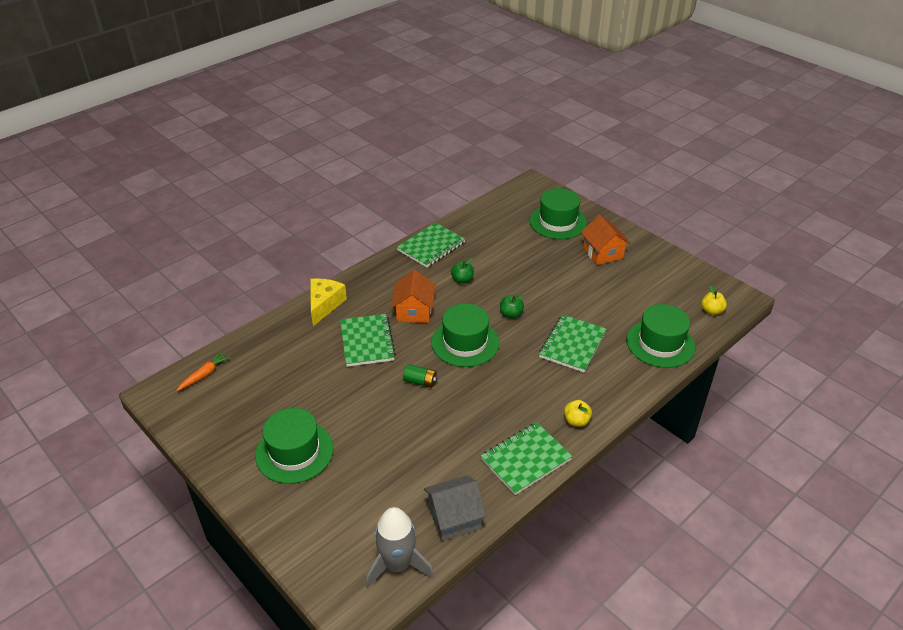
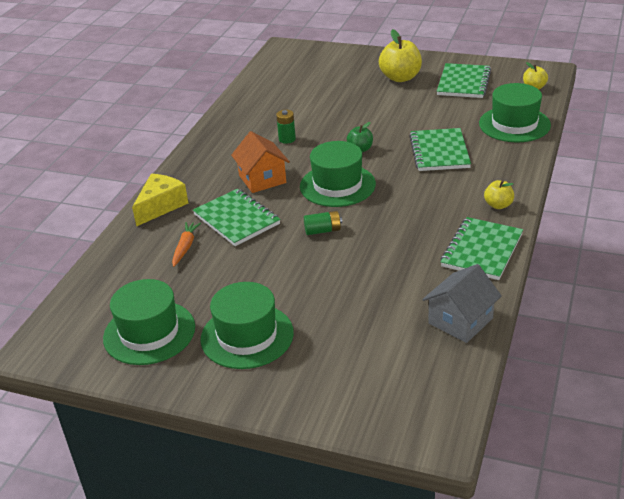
camera: 25 degrees left, 5 degrees down
(204, 375) = (78, 312): orange carrot -> orange carrot (185, 247)
(324, 305) = (161, 206): yellow cheese -> yellow cheese turned 45 degrees clockwise
(397, 565) = (443, 380): grey rocket -> none
(431, 247) = (230, 124): green notebook -> green notebook (464, 83)
(462, 280) = (287, 139): green apple -> green battery
(557, 222) = (336, 68): green hat -> green hat (149, 332)
(602, 253) = (400, 78): orange house -> yellow apple

